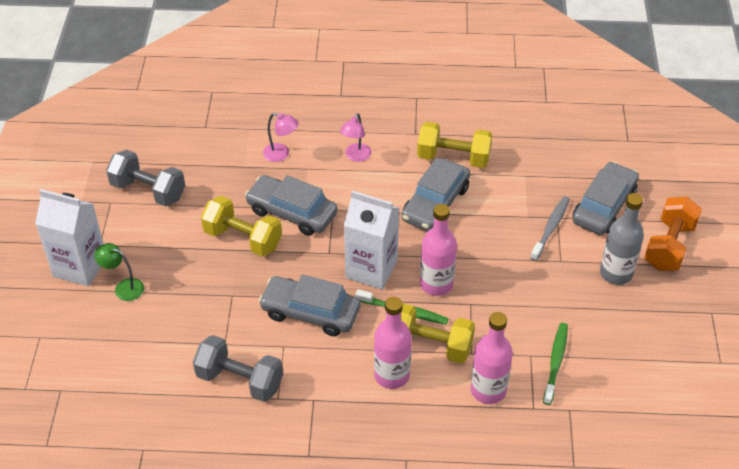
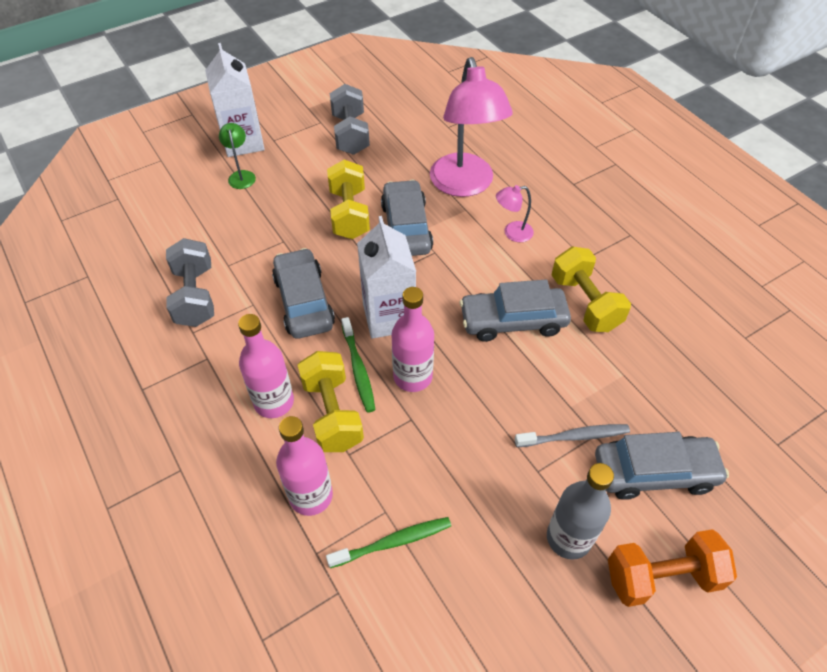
camera: 55 degrees right, 5 degrees up
(281, 154) = (464, 185): pink lamp -> pink lamp, size x2.33

